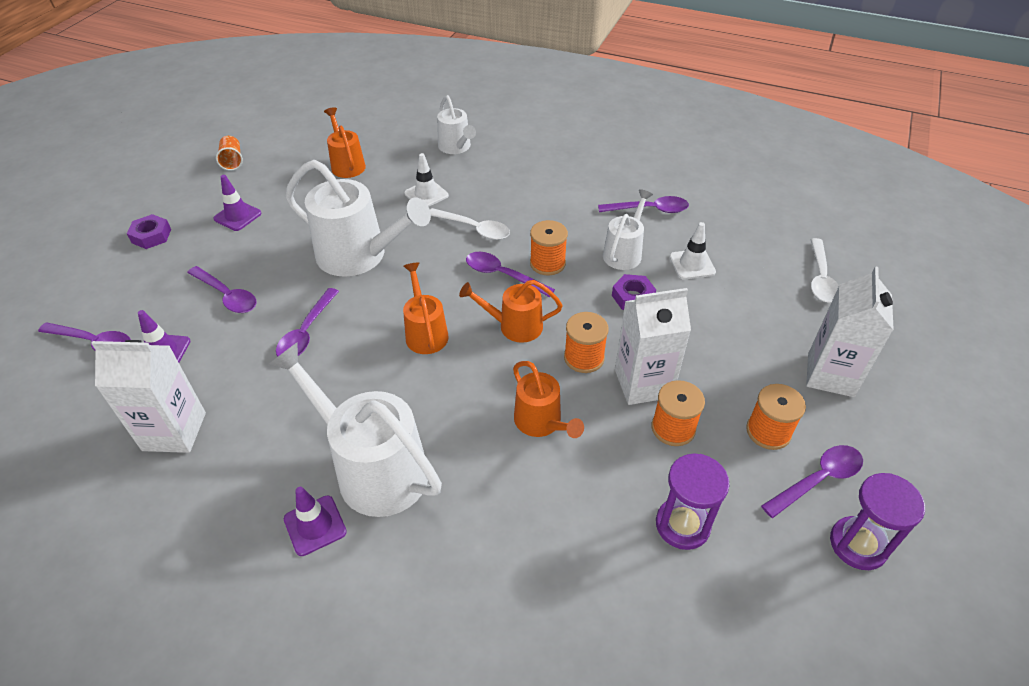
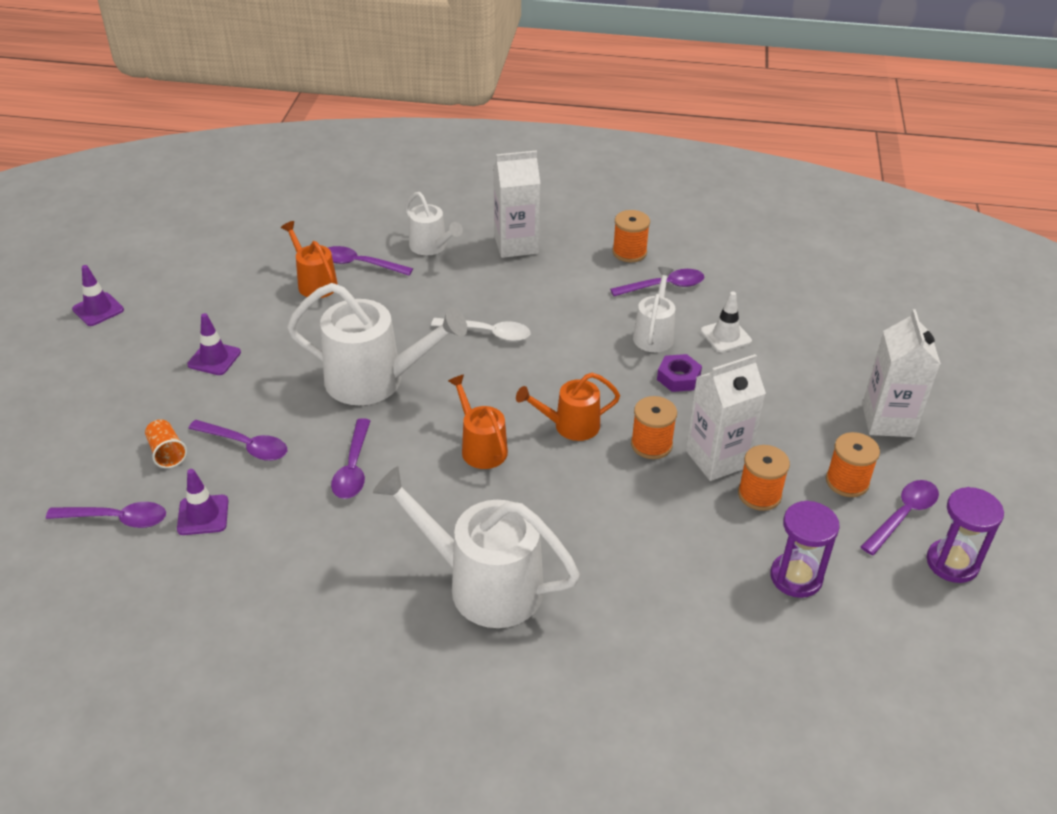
camera: 15 degrees left, 5 degrees down
(151, 236) = (122, 395): purple nut -> none
(174, 431) = (257, 590): white carton -> white carton (516, 245)
(232, 161) = (176, 297): orange cup -> orange cup (167, 453)
(315, 525) = (449, 647): purple traffic cone -> purple traffic cone (98, 309)
(426, 194) = (420, 304): white traffic cone -> none
(503, 275) = (538, 377): purple spoon -> purple spoon (360, 264)
(541, 422) = (633, 512): orange watering can -> none
(547, 263) = (580, 357): orange spool -> orange spool (629, 252)
(820, 278) = (853, 330): white spoon -> none

